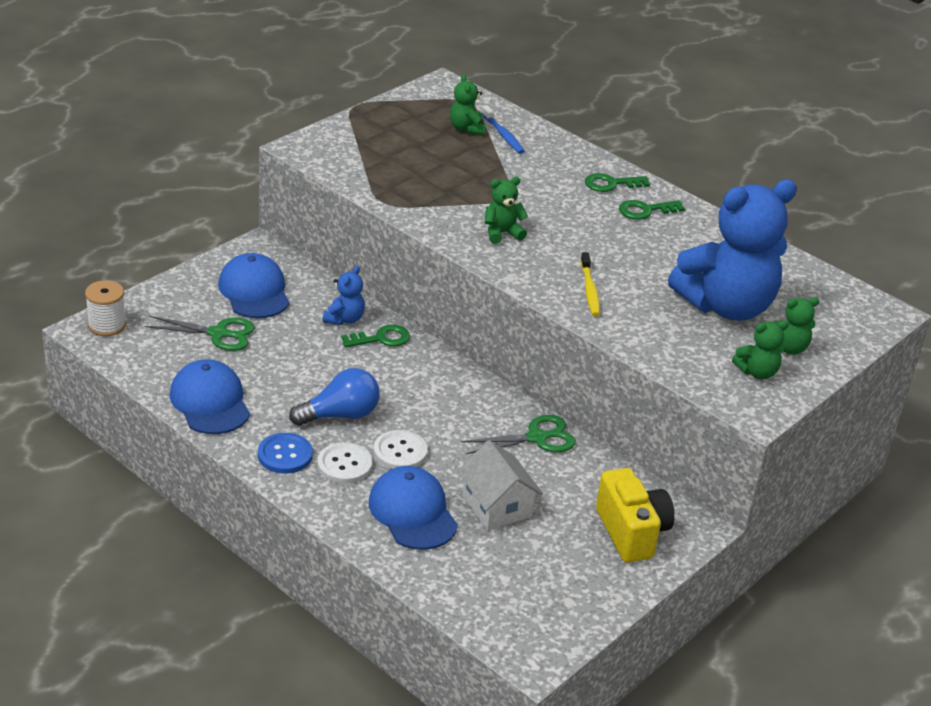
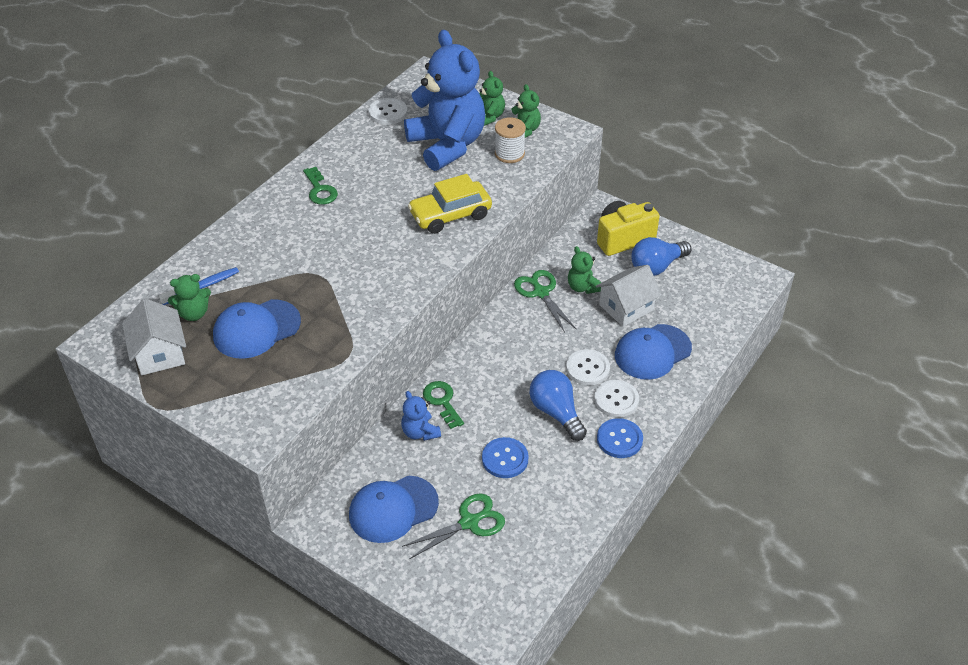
camera: 95 degrees left, 10 degrees up
(107, 325) = (482, 620): white spool -> white spool (509, 154)
(210, 402) = (571, 506): blue cap -> blue cap (256, 329)
(219, 334) = (469, 522): green scissors -> green scissors turned 60 degrees clockwise
(288, 368) = (505, 459): none -> blue button
(344, 319) = (420, 432): blue teddy bear -> blue teddy bear turned 135 degrees counterclockwise
(419, 110) = (159, 353): none -> white house
(502, 233) = (380, 271): green teddy bear -> green teddy bear (583, 287)
(570, 553) = (657, 266): none -> blue light bulb
(590, 290) = (450, 215): yellow toothbrush -> yellow car
(611, 184) = (280, 211): green key -> none
(795, 271) = (388, 112): none -> white button

